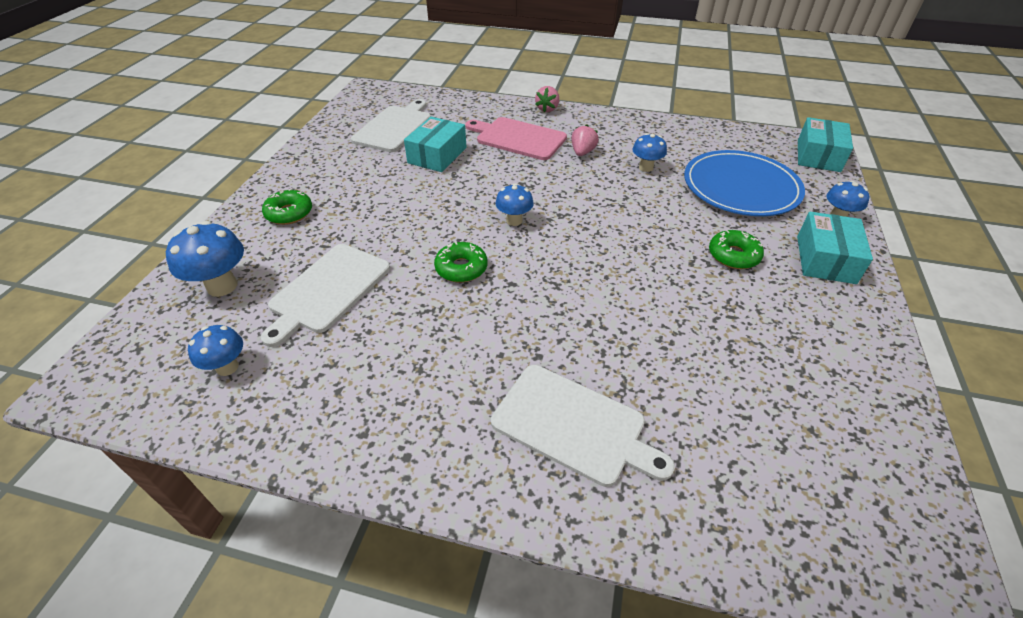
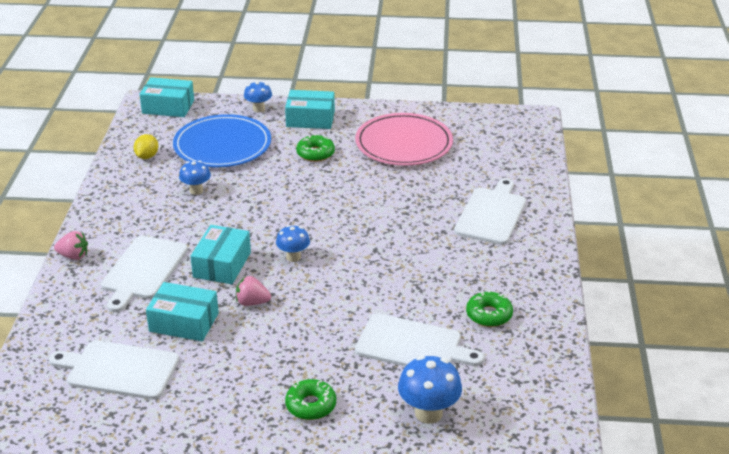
camera: 100 degrees left, 10 degrees down
(227, 367) = (511, 375): blue mushroom -> none
(461, 268) = (364, 277): green donut -> green donut (489, 315)
(514, 177) = (222, 265): none -> turquoise box
(518, 138) = (143, 270): pink cutting board -> white cutting board
(582, 152) = (171, 227): pink strawberry -> pink strawberry (252, 302)
(709, 142) = (147, 156): none -> yellow lemon
(778, 349) = (404, 143): none -> pink plate

